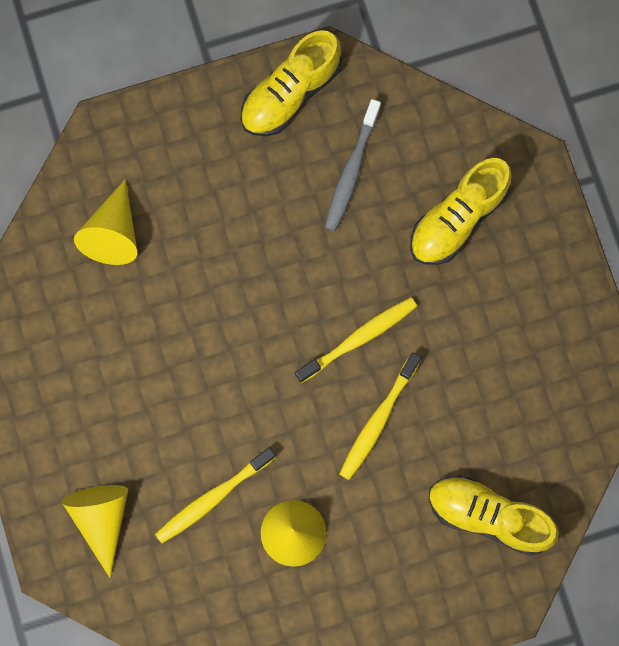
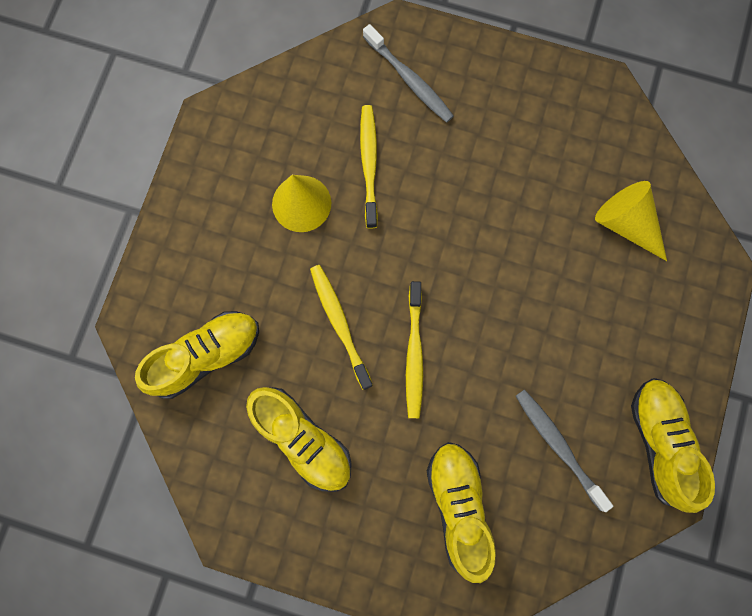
camera: 125 degrees right, 0 degrees up
(102, 519) = (409, 79): yellow cone -> grey toothbrush
(497, 381) = (303, 439): none -> yellow shoe

